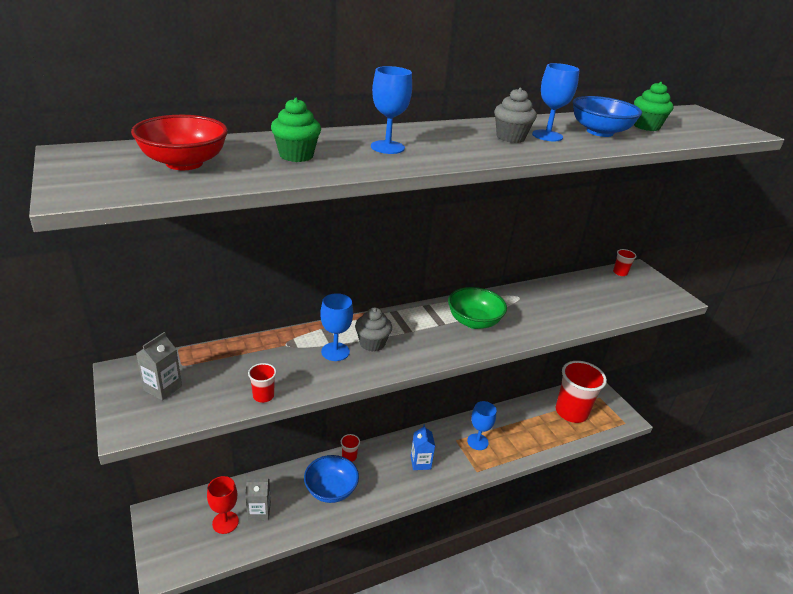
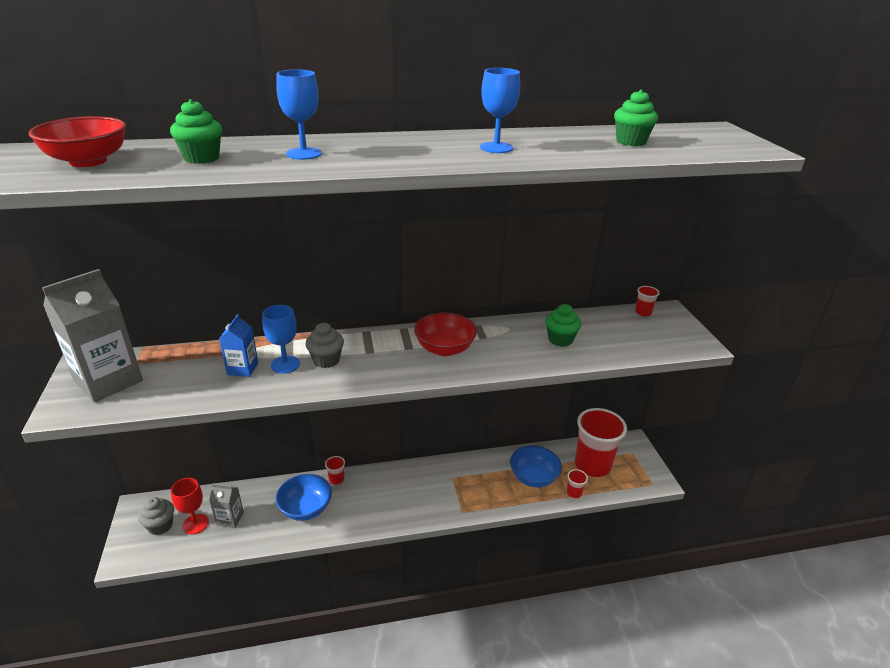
camera: 15 degrees right, 0 degrees up
(163, 388) = (108, 381): grey carton -> grey carton, size x1.96
(263, 396) = (193, 398): red cup -> red cup (574, 493)
(420, 462) = (406, 495): blue carton -> blue carton (243, 369)
(474, 321) = (444, 349): green bowl -> red bowl
(477, 442) = (475, 482): blue goblet -> none
(510, 137) = (451, 148): grey cupcake -> grey cupcake (160, 525)
(567, 304) = (560, 339): none -> green cupcake
(599, 132) = (564, 146): blue bowl -> blue bowl (533, 477)

